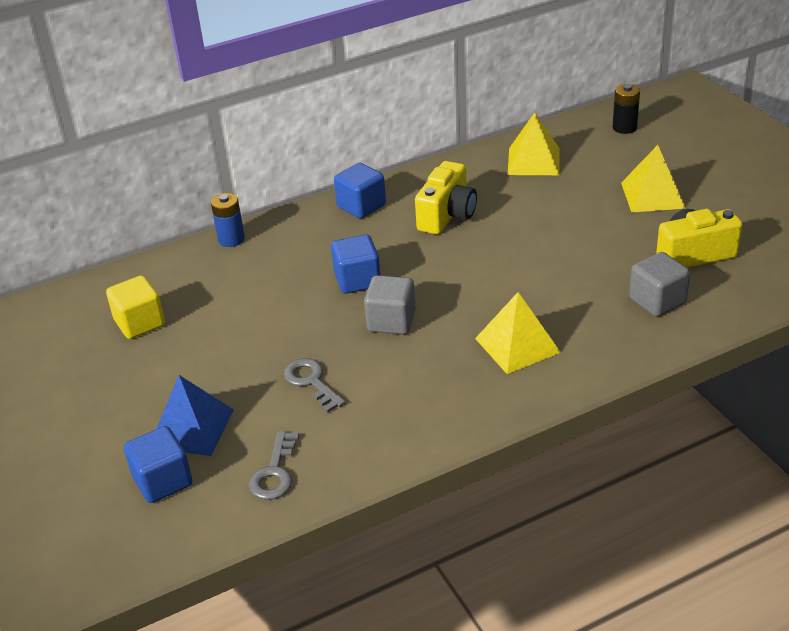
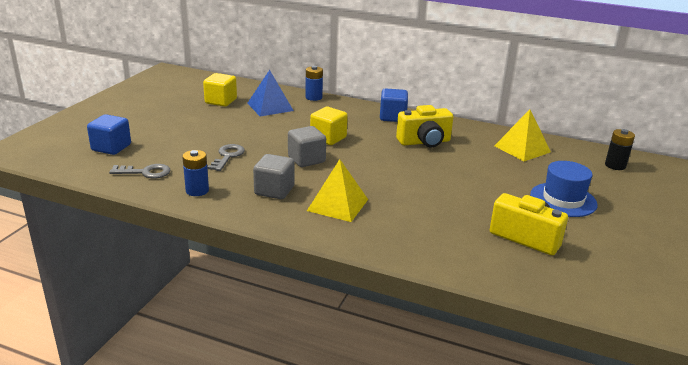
camera: 45 degrees right, 10 degrees down
(192, 428) = (157, 140): blue pyramid -> blue pyramid (270, 107)
(275, 472) = (145, 172): grey key -> grey key turned 150 degrees counterclockwise
(357, 280) = (328, 138): blue cube -> yellow cube
(373, 443) = (197, 190): none -> blue battery
(652, 195) = (563, 200): yellow pyramid -> blue hat
(657, 301) = (454, 240): grey cube -> grey cube (274, 190)

